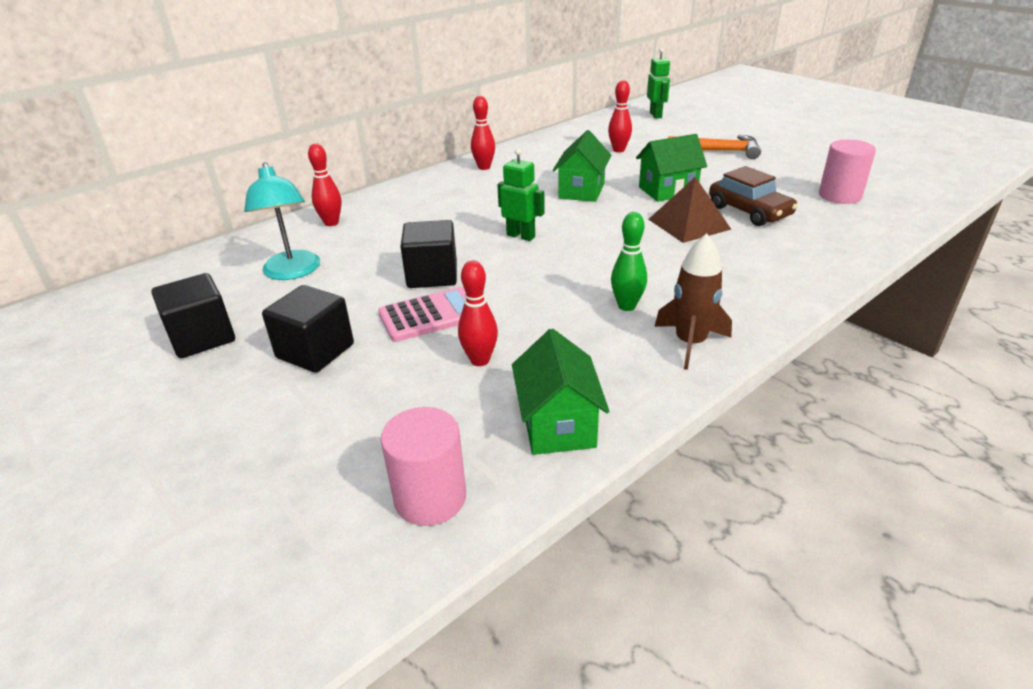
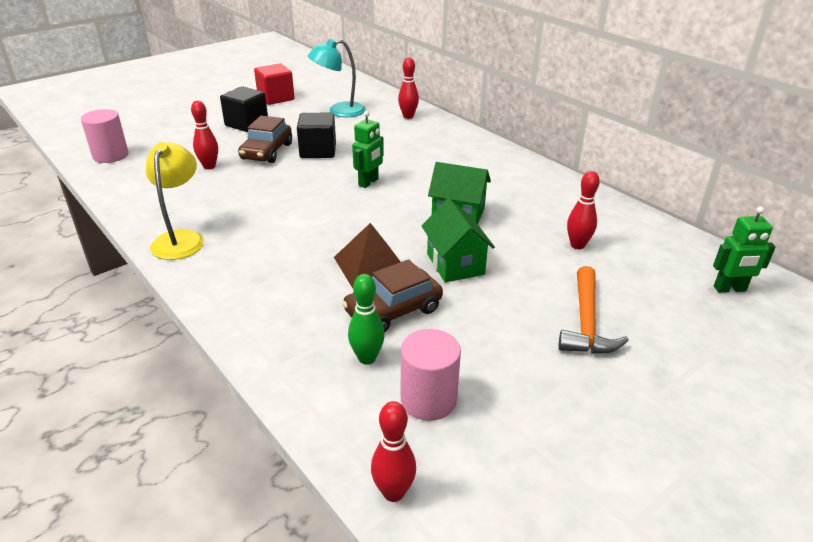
camera: 90 degrees right, 0 degrees up
(202, 337) = (276, 98): black cube -> red cube
(430, 315) = (267, 151): pink calculator -> brown car
(484, 167) = (517, 168): red bowling pin -> red bowling pin (393, 492)
(558, 425) = (135, 187): green house -> none
(626, 306) = (242, 219): green bowling pin -> green bowling pin (367, 358)
(690, 343) = (181, 239): brown rocket -> yellow lamp

